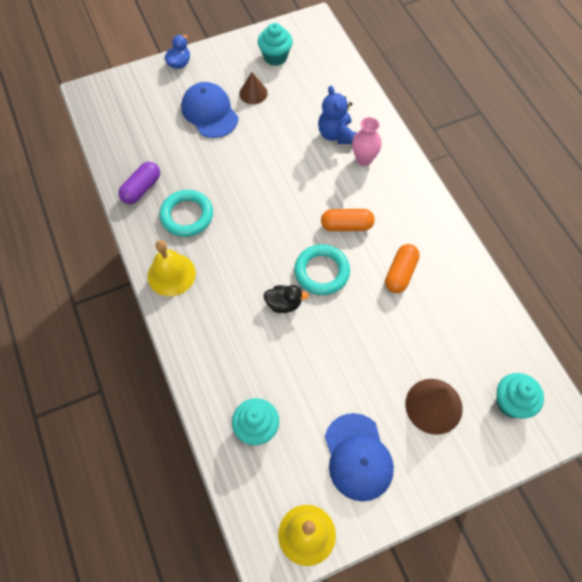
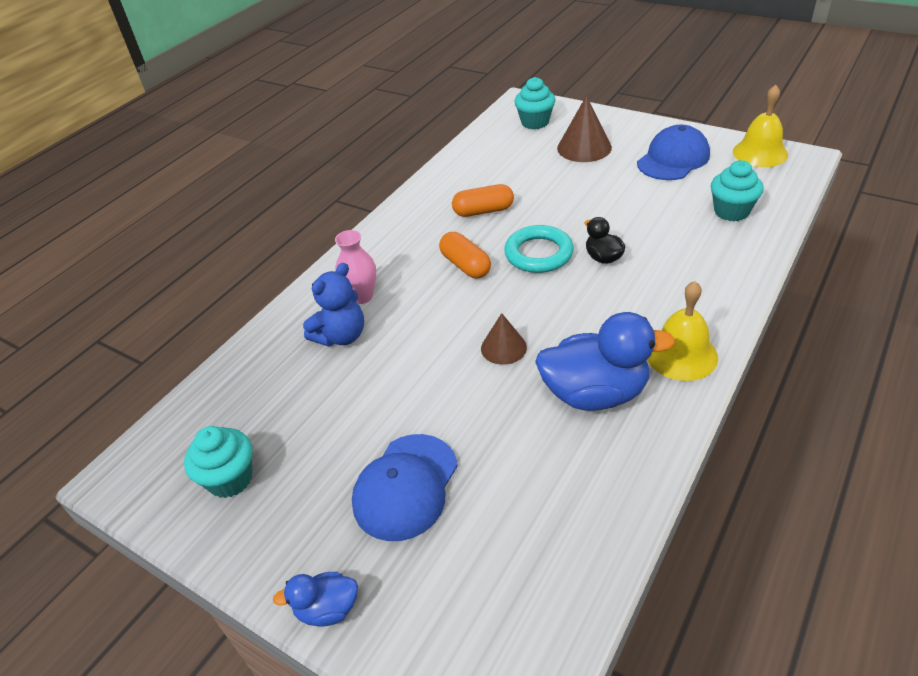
camera: 120 degrees left, 20 degrees down
(141, 189) = (611, 469): purple capsule -> none
(187, 215) = (595, 393): turquoise ring -> blue duck
(253, 93) = (327, 459): brown cone -> brown cone (503, 347)

